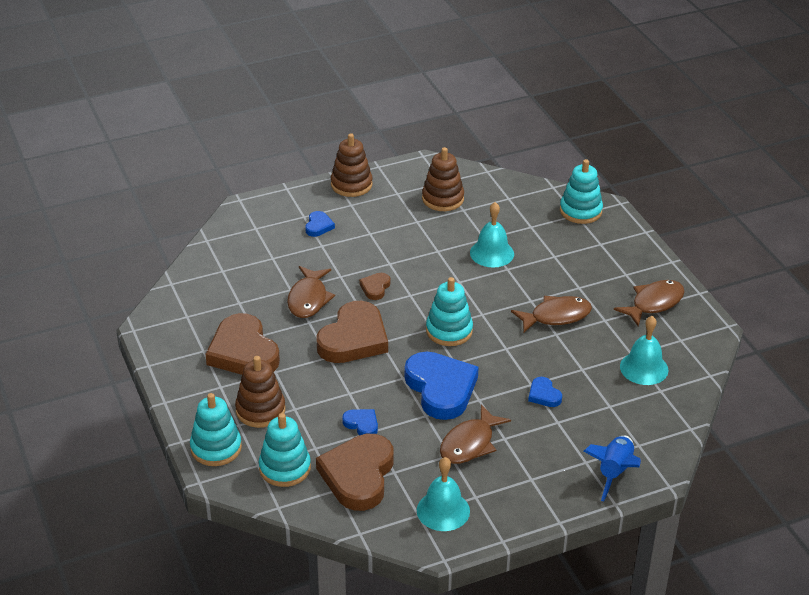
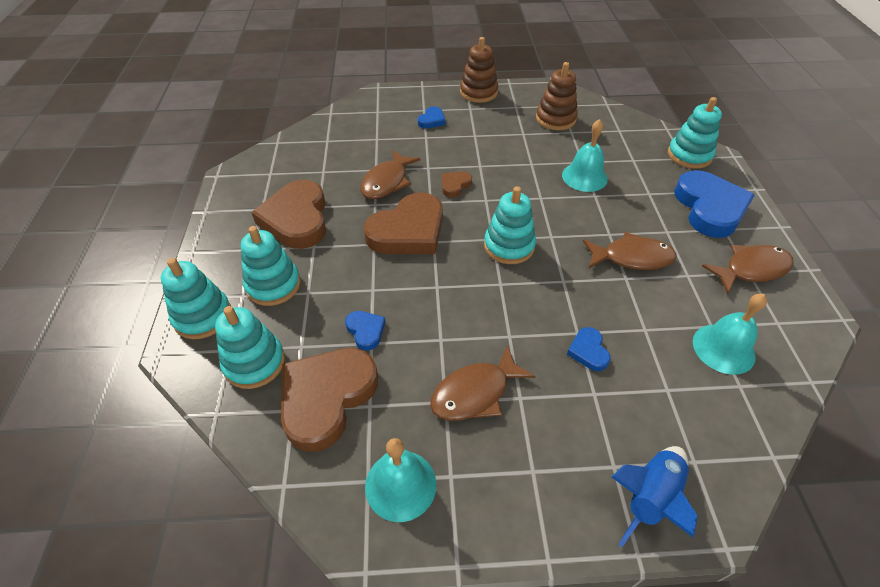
camera: 20 degrees right, 10 degrees up
(260, 410) = (273, 285): brown stacking toy -> turquoise stacking toy
(441, 388) = (472, 310): blue heart -> blue heart (709, 208)

